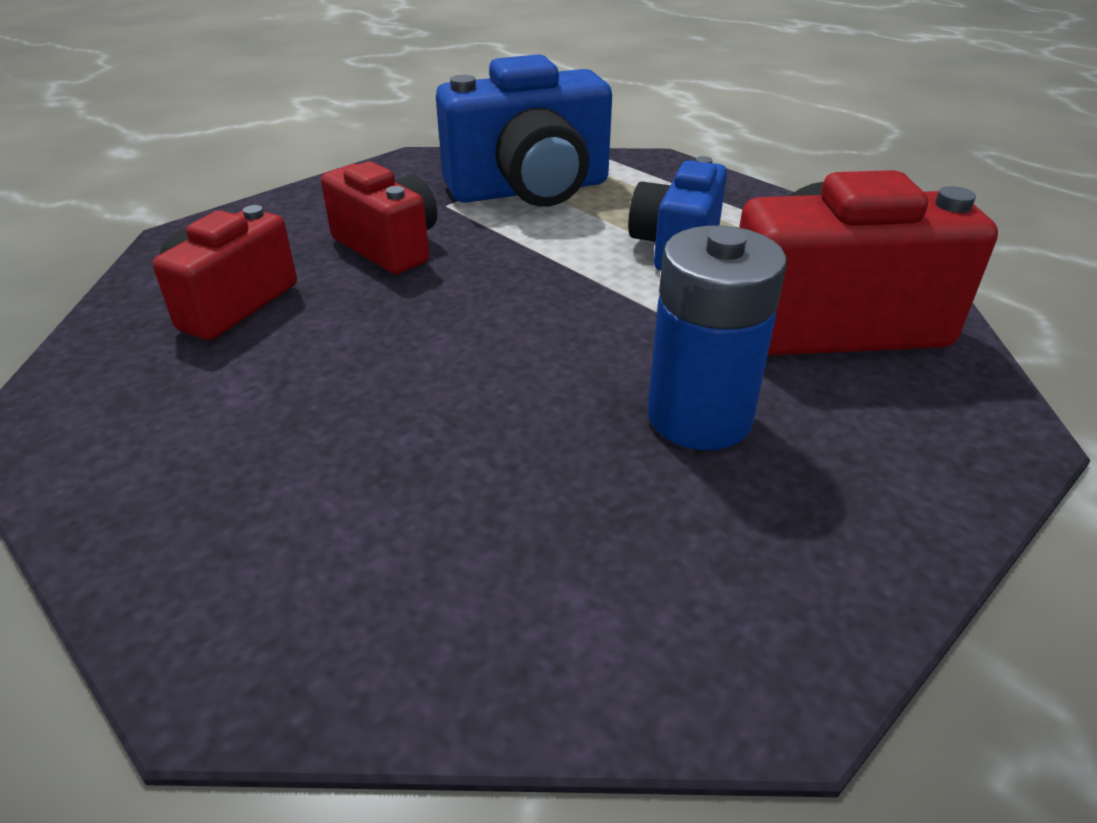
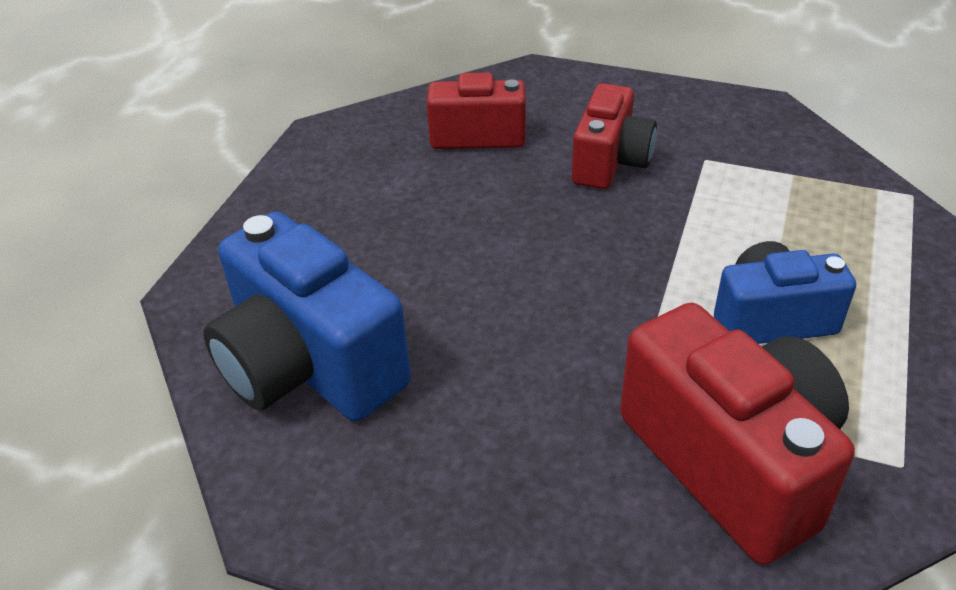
camera: 65 degrees right, 5 degrees up
(530, 190) = (783, 192): blue camera -> blue camera (309, 366)
(699, 417) = (519, 410): blue battery -> none

